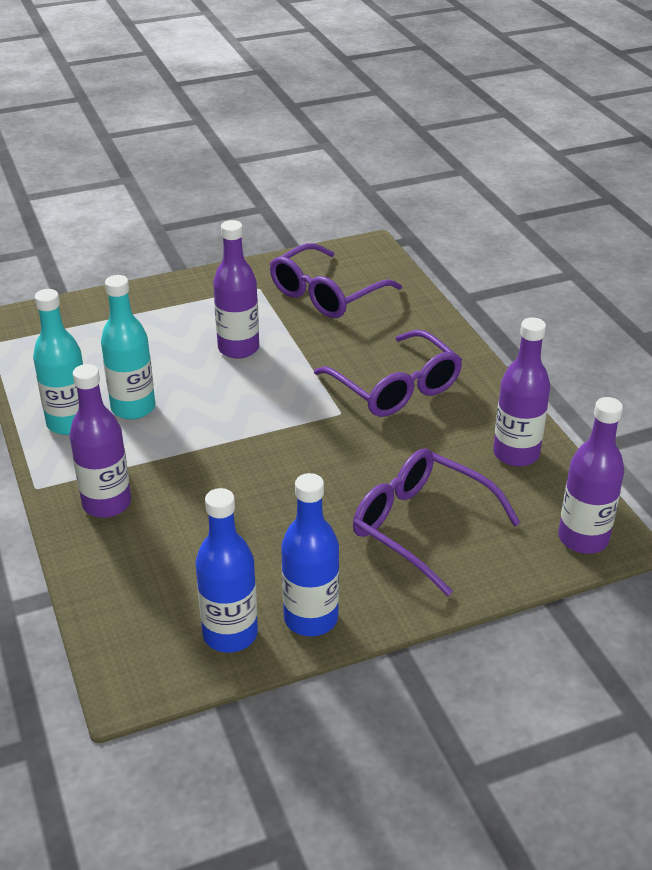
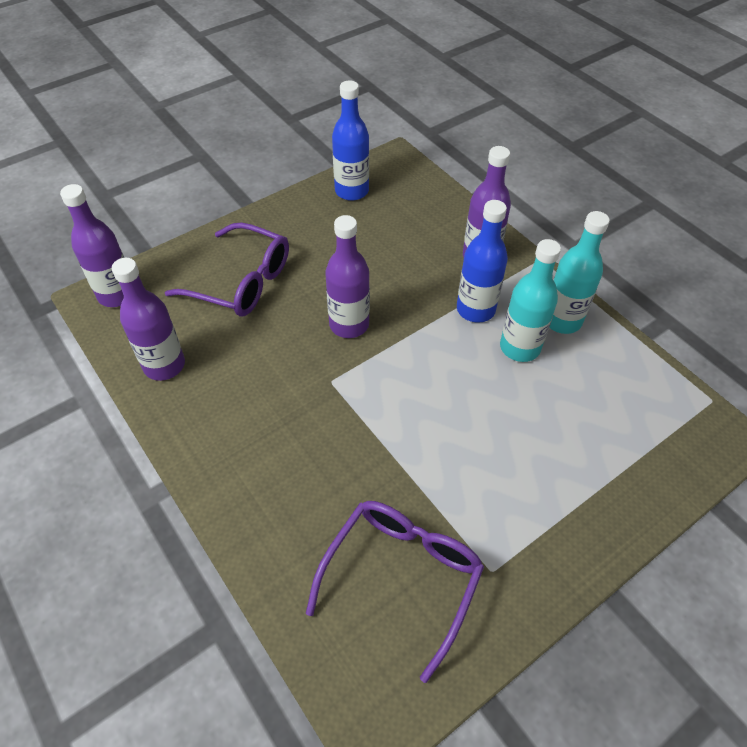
camera: 165 degrees right, 15 degrees up
(238, 348) = (464, 448): purple bottle -> purple bottle (349, 324)
(311, 618) = (305, 207): blue bottle -> blue bottle (475, 309)
(395, 388) = (284, 425): purple glasses -> none

